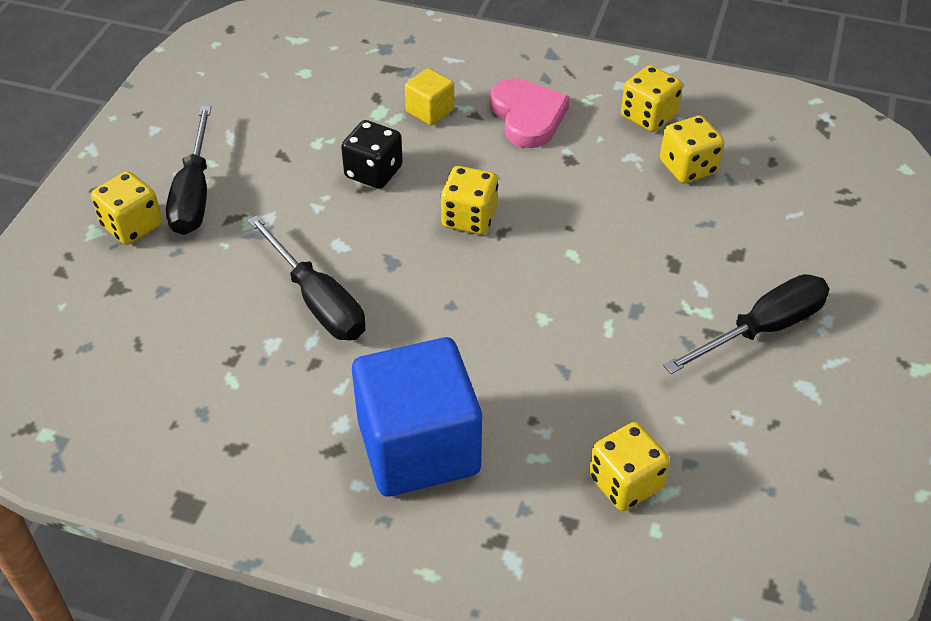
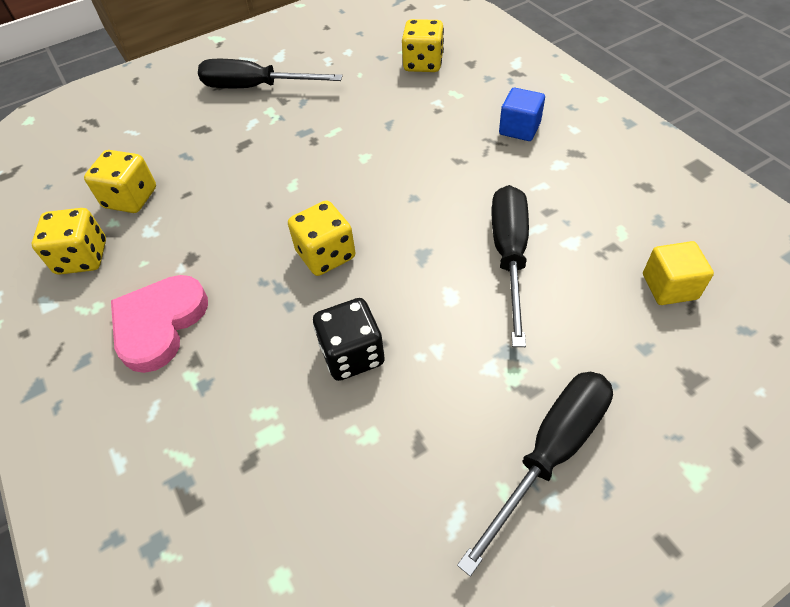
camera: 135 degrees left, 5 degrees up
(132, 226) = (645, 451): yellow dice -> none
(418, 447) = (519, 129): blue cube -> blue cube, size x0.45
(430, 111) = (224, 396): yellow cube -> yellow cube (669, 287)

